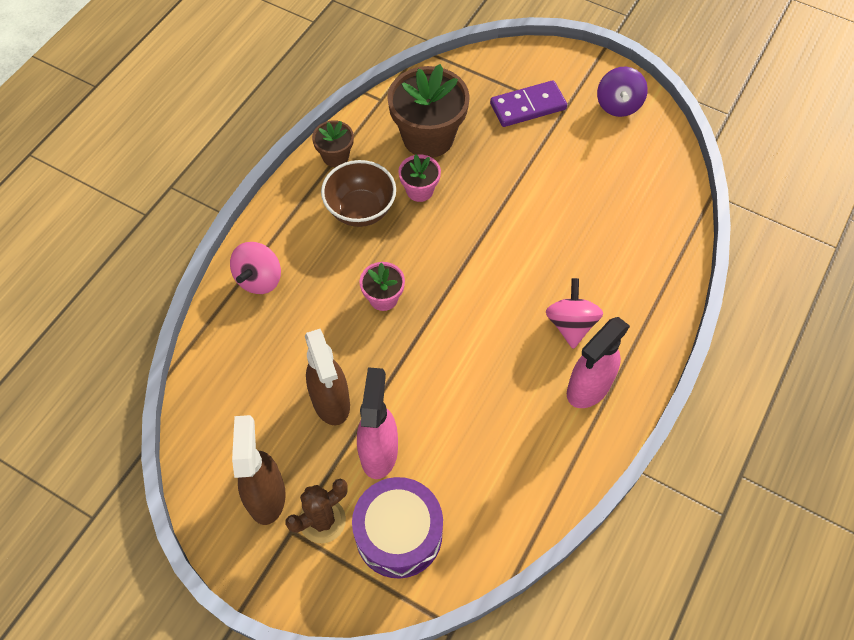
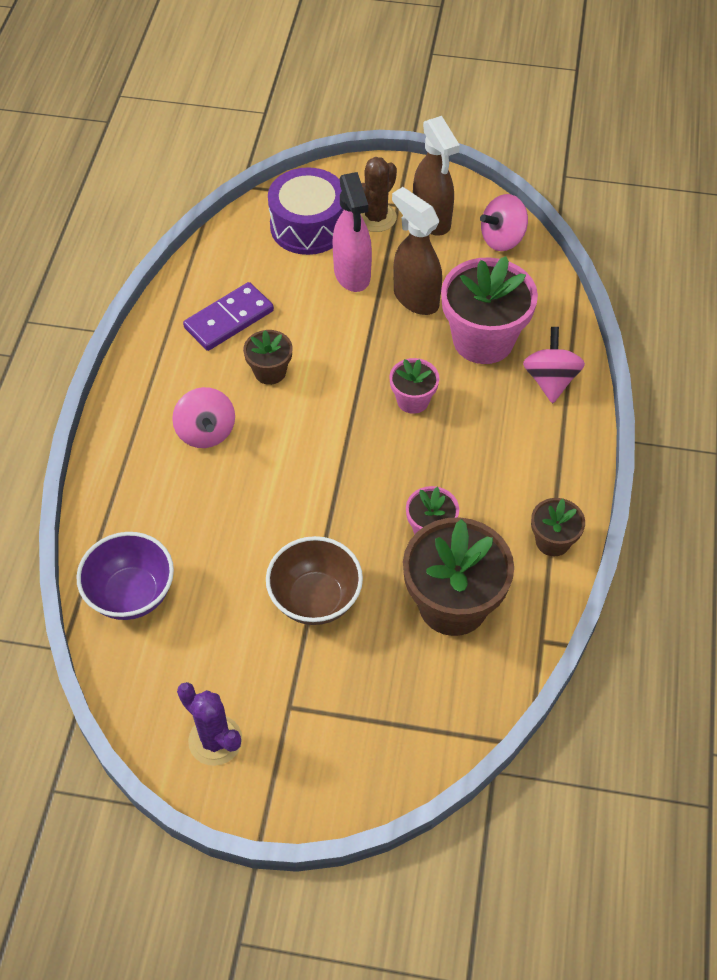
camera: 160 degrees right, 5 degrees down
(210, 444) = (502, 239): none -> pink spinning top
(293, 336) = (483, 340): none -> pink flower pot
(360, 210) = (486, 484): brown bowl -> brown bowl (315, 599)
(497, 366) = (270, 372): none -> brown flower pot
(528, 106) = (340, 696): purple domino -> purple domino (229, 319)
(588, 388) = (173, 378): pink spray bottle -> none
(618, 105) = (215, 740): purple spinning top -> purple cactus
(658, 211) = (131, 594): none -> purple bowl

